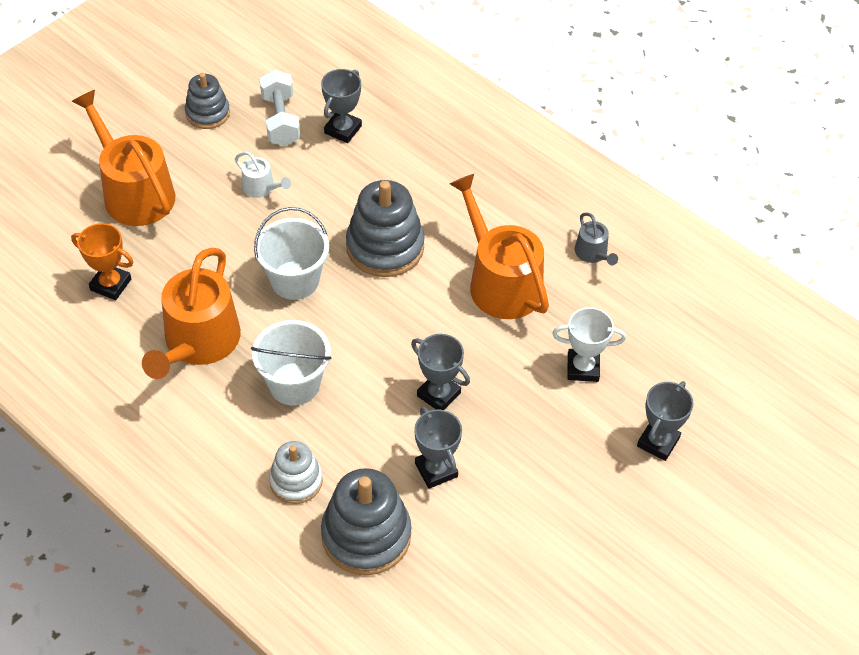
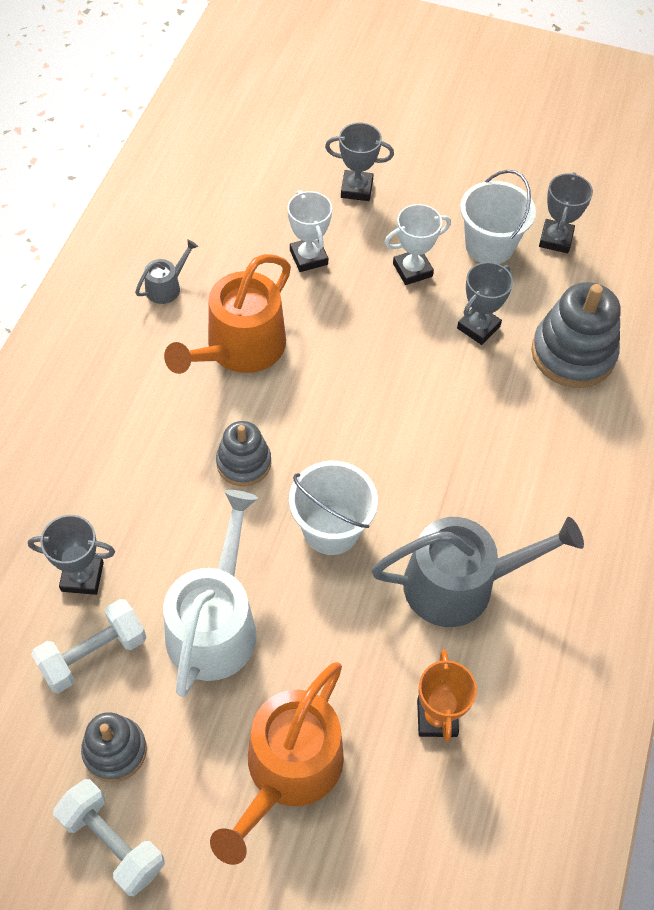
camera: 115 degrees left, 5 degrees up
(152, 97) = (112, 842): none -> white dumbbell
(198, 342) = (460, 584): orange watering can -> grey watering can
(261, 188) = (215, 624): white watering can -> white watering can, size x2.19
(294, 384) = (457, 473): white bucket -> white bucket (489, 246)
(296, 481) = (557, 427): white stacking toy -> none
(385, 247) = (244, 463): grey stacking toy -> grey stacking toy, size x0.61
(438, 394) = (399, 352): grey trophy -> grey trophy (555, 239)
(530, 446) = (412, 270): none -> white trophy

